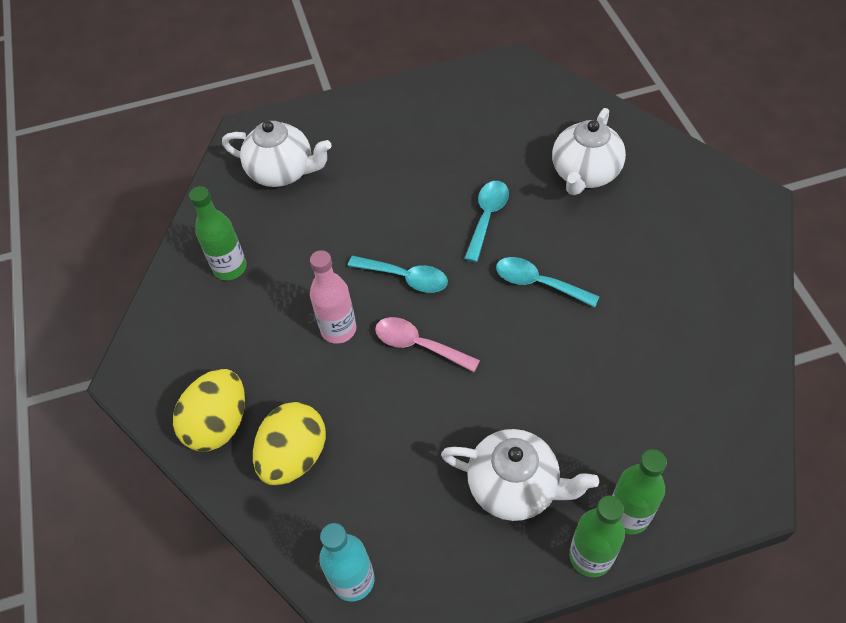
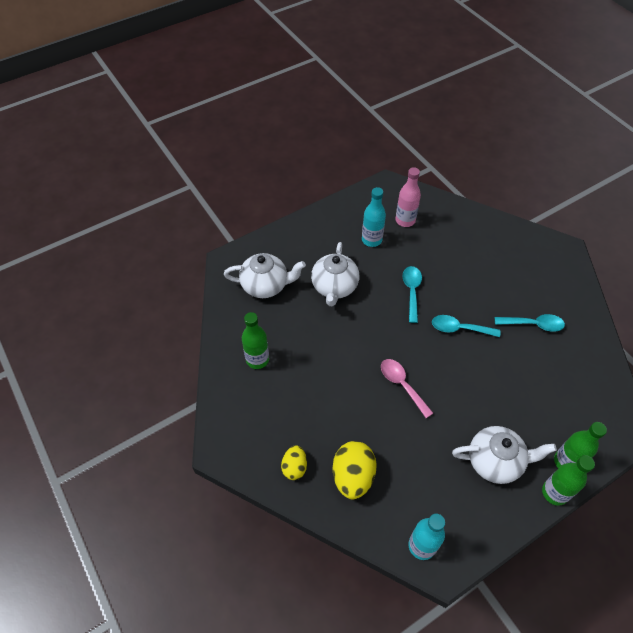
camera: 20 degrees left, 0 degrees up
(219, 424) = (294, 467): yellow egg -> yellow egg, size x0.60
(338, 329) = (347, 386): pink bottle -> pink bottle (405, 220)
(405, 278) = (376, 342): turquoise spoon -> turquoise spoon (533, 324)
(418, 345) = (402, 385): pink spoon -> pink spoon turned 45 degrees clockwise
(457, 136) = (371, 240): none -> turquoise bottle
(584, 174) = (460, 251): white teapot -> white teapot (334, 287)

